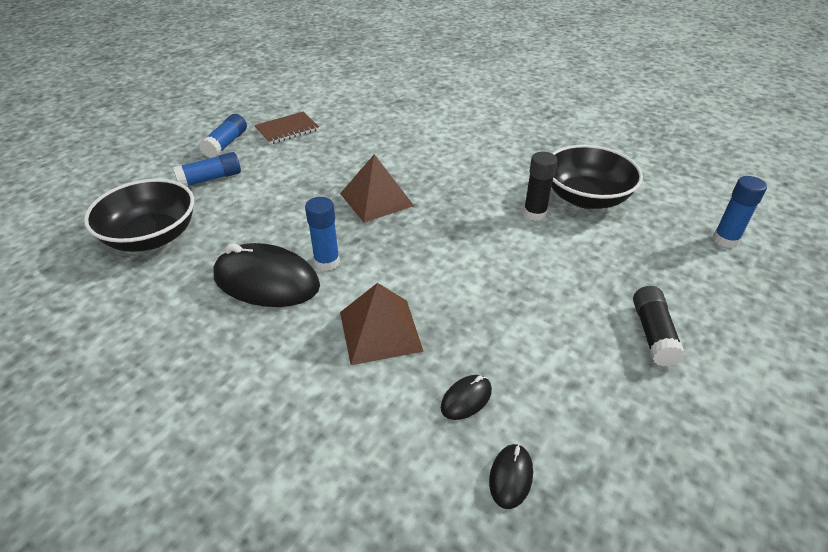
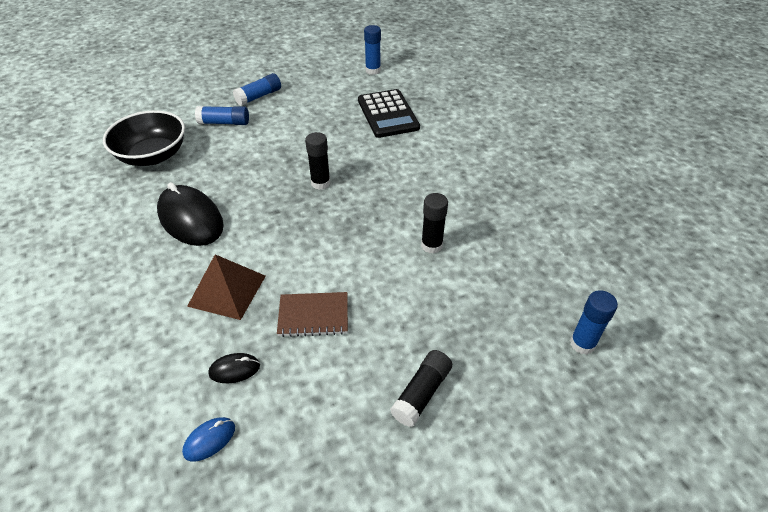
camera: 30 degrees right, 5 degrees up
(287, 130) = (311, 98): brown notebook -> brown notebook (313, 315)
(327, 262) = (241, 221): blue glue stick -> blue glue stick (373, 70)
(376, 199) = (320, 183): brown pyramid -> black glue stick
(381, 122) = (388, 114): none -> black calculator
(511, 477) = (209, 440): black mouse -> blue mouse
(586, 197) = (492, 249): black bowl -> none

